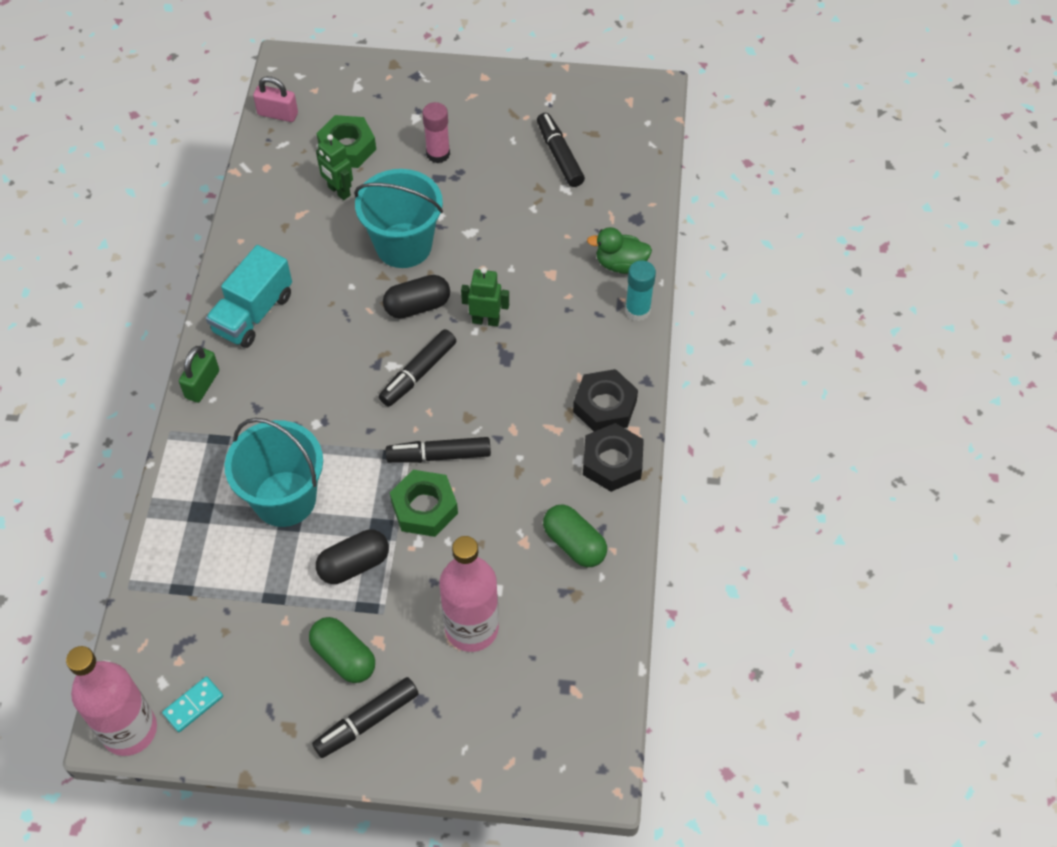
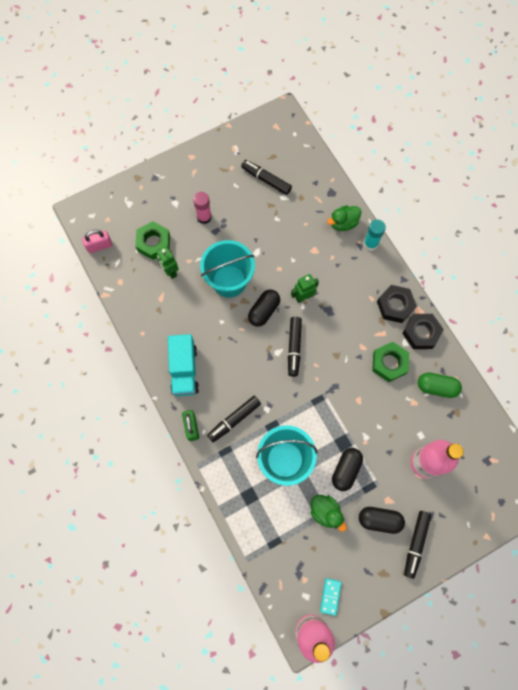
camera: 35 degrees left, 15 degrees up
(280, 598) = (325, 512): none -> green duck
(339, 191) = (170, 271): green robot -> green robot turned 45 degrees clockwise
(344, 657) = (379, 520): green capsule -> black capsule
(424, 508) = (354, 417): green nut -> green nut (389, 363)
(439, 455) = (339, 385): black marker -> black marker (234, 420)

